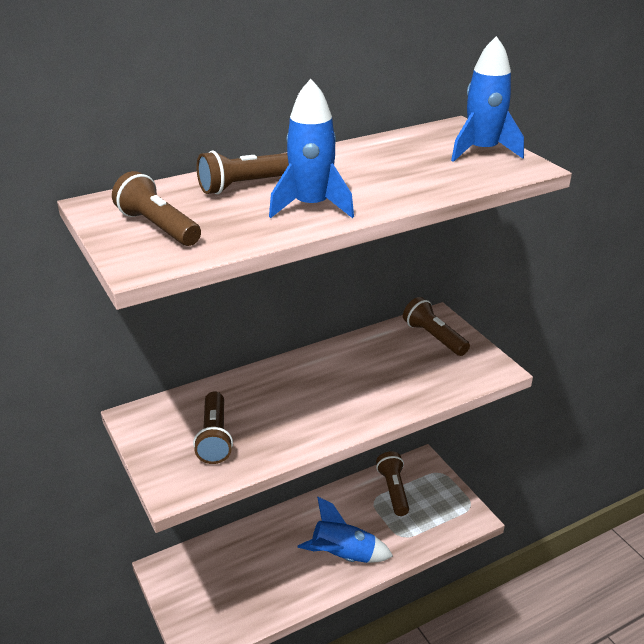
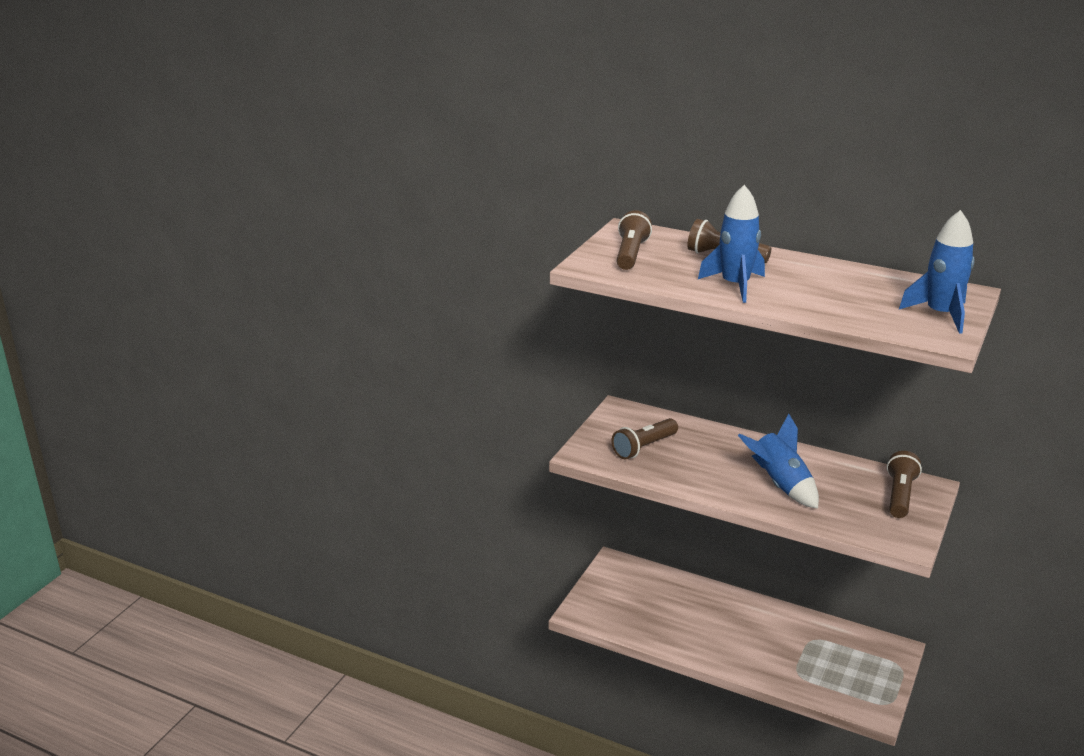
camera: 55 degrees right, 5 degrees down
(343, 556) = (736, 649): blue rocket -> blue rocket (780, 485)
(393, 490) = (840, 646): brown flashlight -> none

